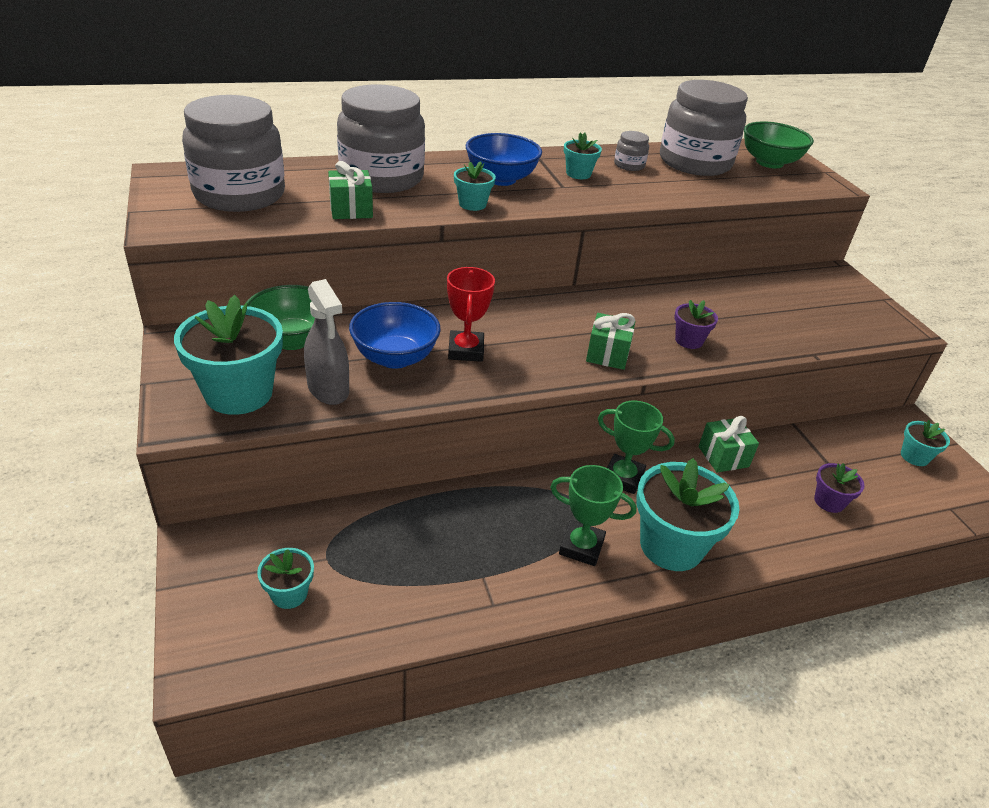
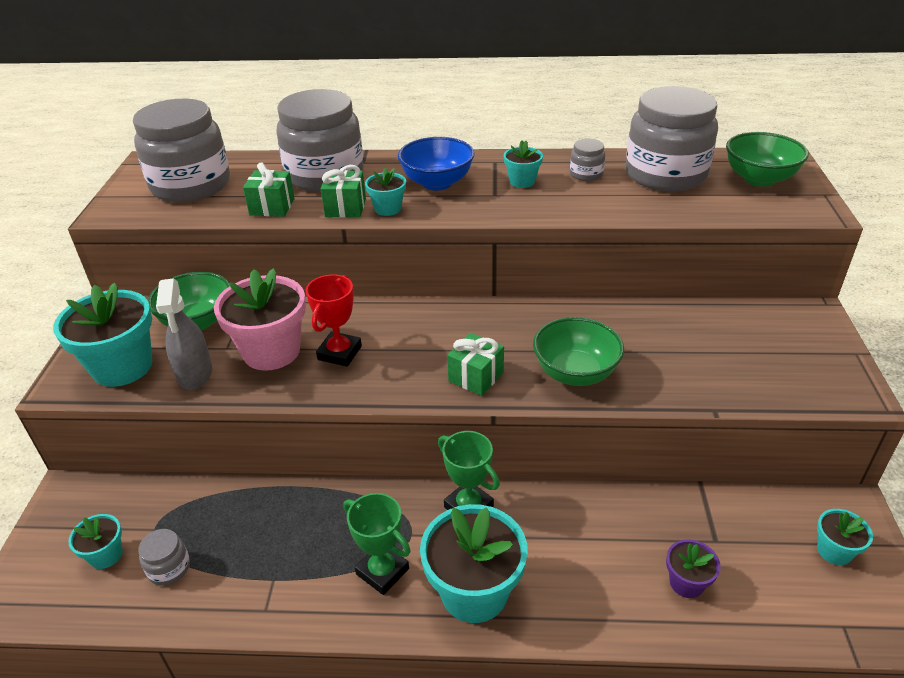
camera: 25 degrees right, 0 degrees up
(368, 590) = (169, 568): none -> grey jar
(395, 357) = (271, 351): blue bowl -> pink flower pot
(689, 340) = (575, 373): purple flower pot -> green bowl
(723, 457) = (592, 505): green gift -> green gift (345, 207)

